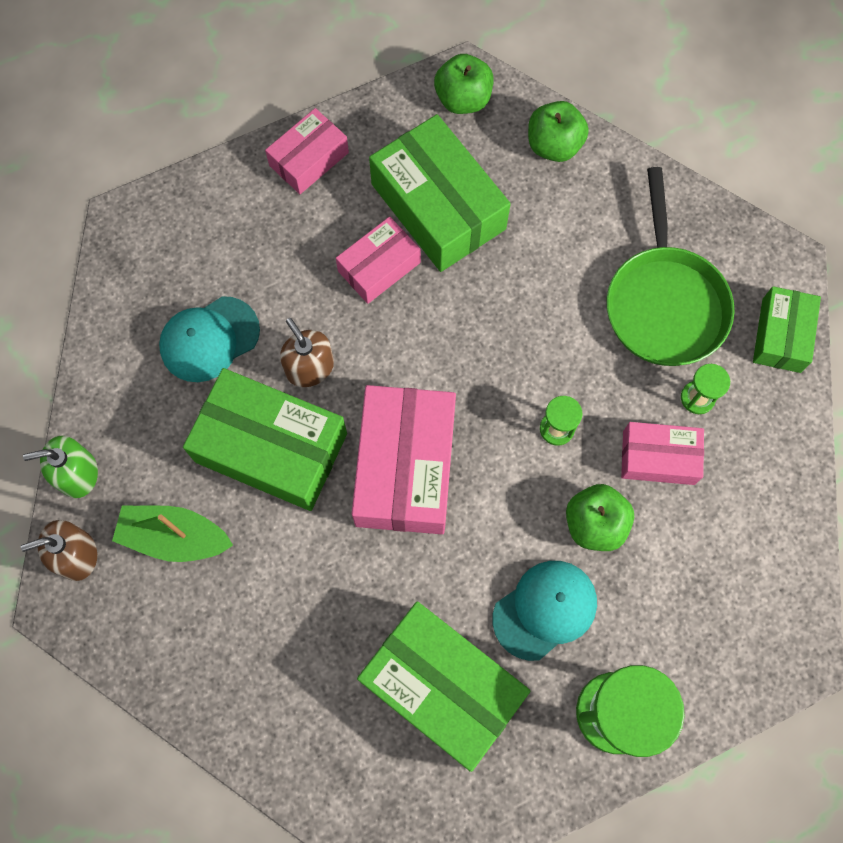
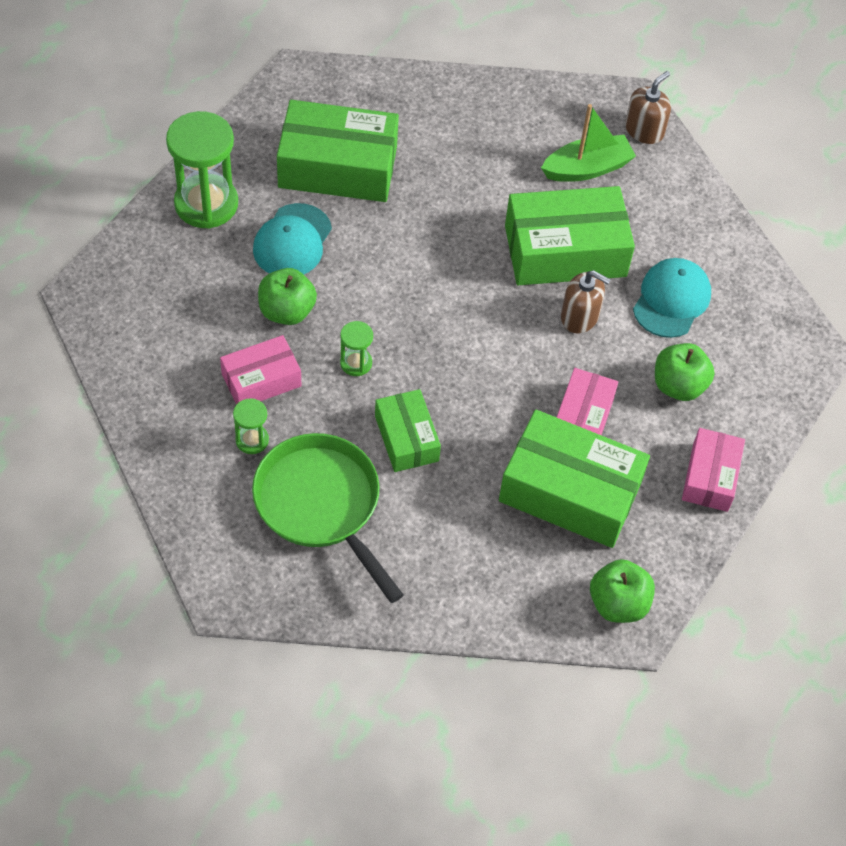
camera: 145 degrees right, 15 degrees down
(77, 473) = (687, 174): green soap dispenser -> none
(405, 467) = (456, 283): pink box -> none
(554, 145) = (505, 601): green apple -> green apple (678, 386)
(781, 335) = (203, 527): green box -> green box (406, 438)

